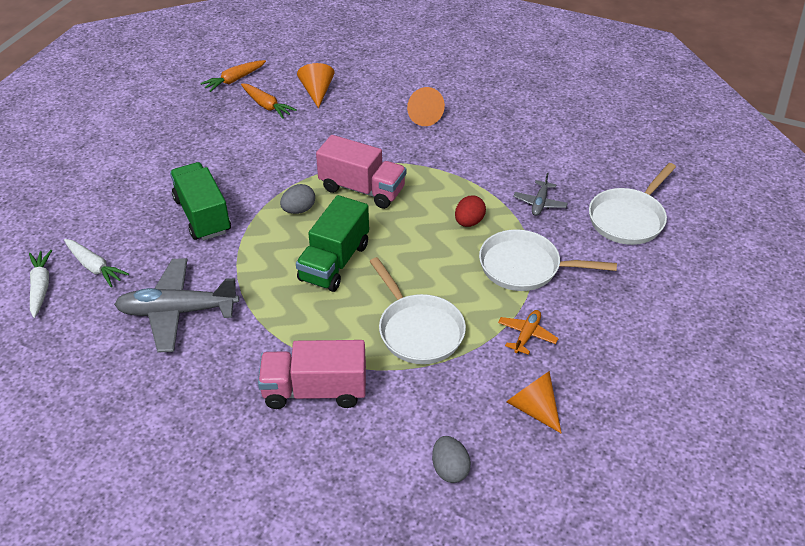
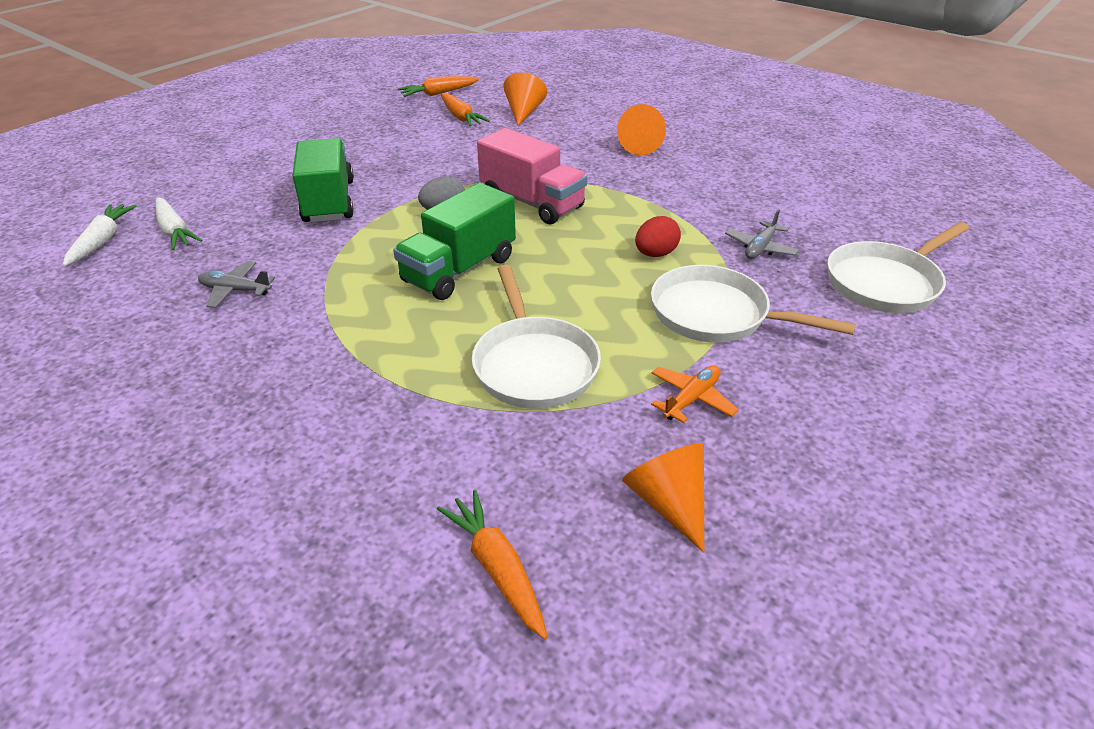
camera: 15 degrees right, 5 degrees down
(177, 312) = (235, 290): grey plane -> grey plane, size x0.49
(315, 390) = (352, 413): pink truck -> none
(450, 469) = (497, 568): grey egg -> orange carrot

